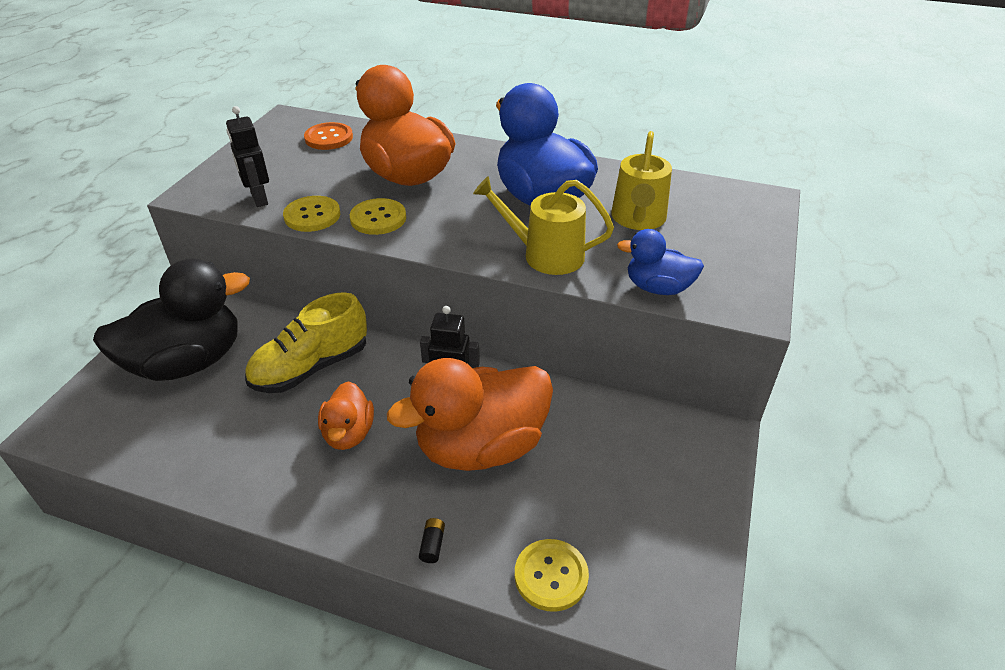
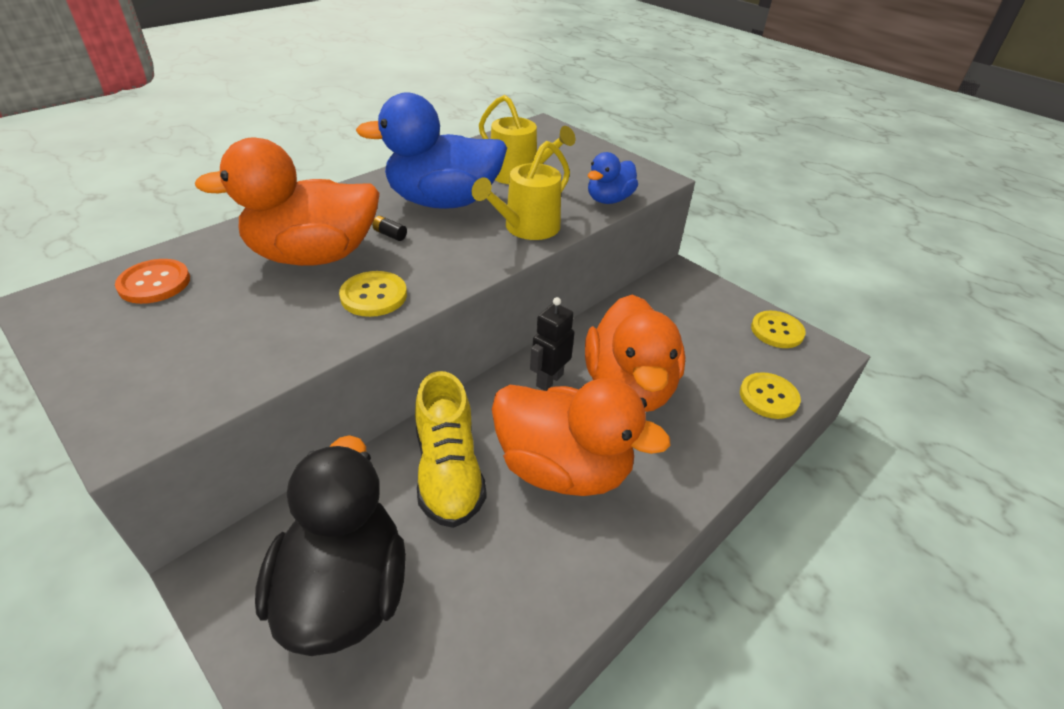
camera: 65 degrees left, 0 degrees up
(259, 199) = (224, 372): black robot -> none
(312, 215) = (315, 338): yellow button -> yellow button (777, 331)
(349, 433) = (563, 468): orange duck -> orange duck, size x1.93
(432, 545) = (717, 452): black battery -> black battery (390, 235)

